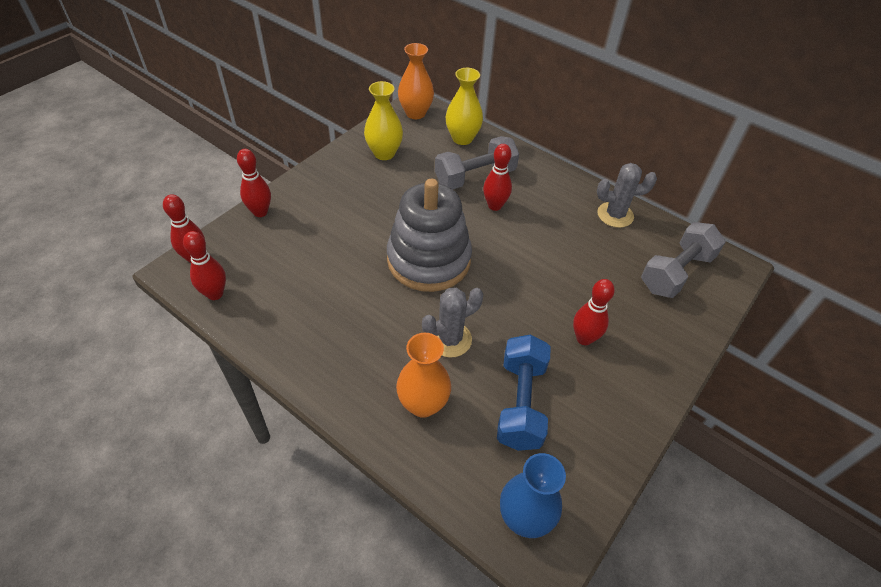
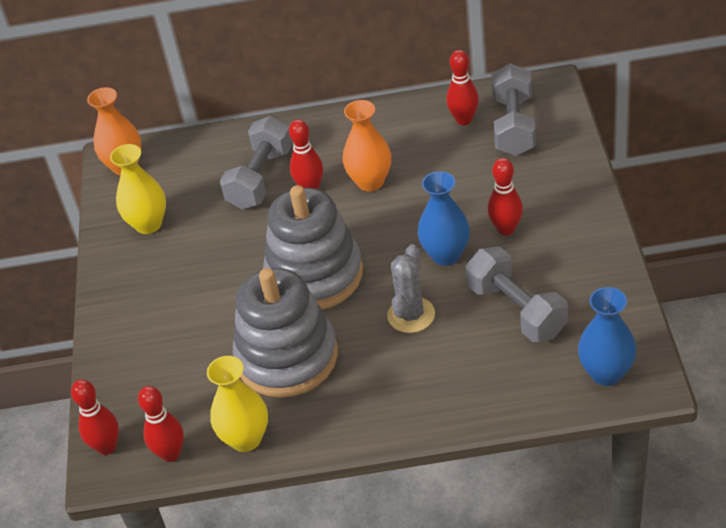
camera: 35 degrees left, 5 degrees down
(260, 212) = (108, 364): red bowling pin -> red bowling pin (464, 120)
(347, 296) = (287, 357): none -> grey stacking toy
(423, 404) = (451, 372): orange vase -> orange vase (370, 182)
(462, 138) = (202, 155): yellow vase -> yellow vase (246, 439)
(520, 403) = (516, 310): blue dumbbell -> grey dumbbell
(522, 320) = (446, 255): none -> blue vase
(615, 215) = (416, 118): grey cactus -> none

